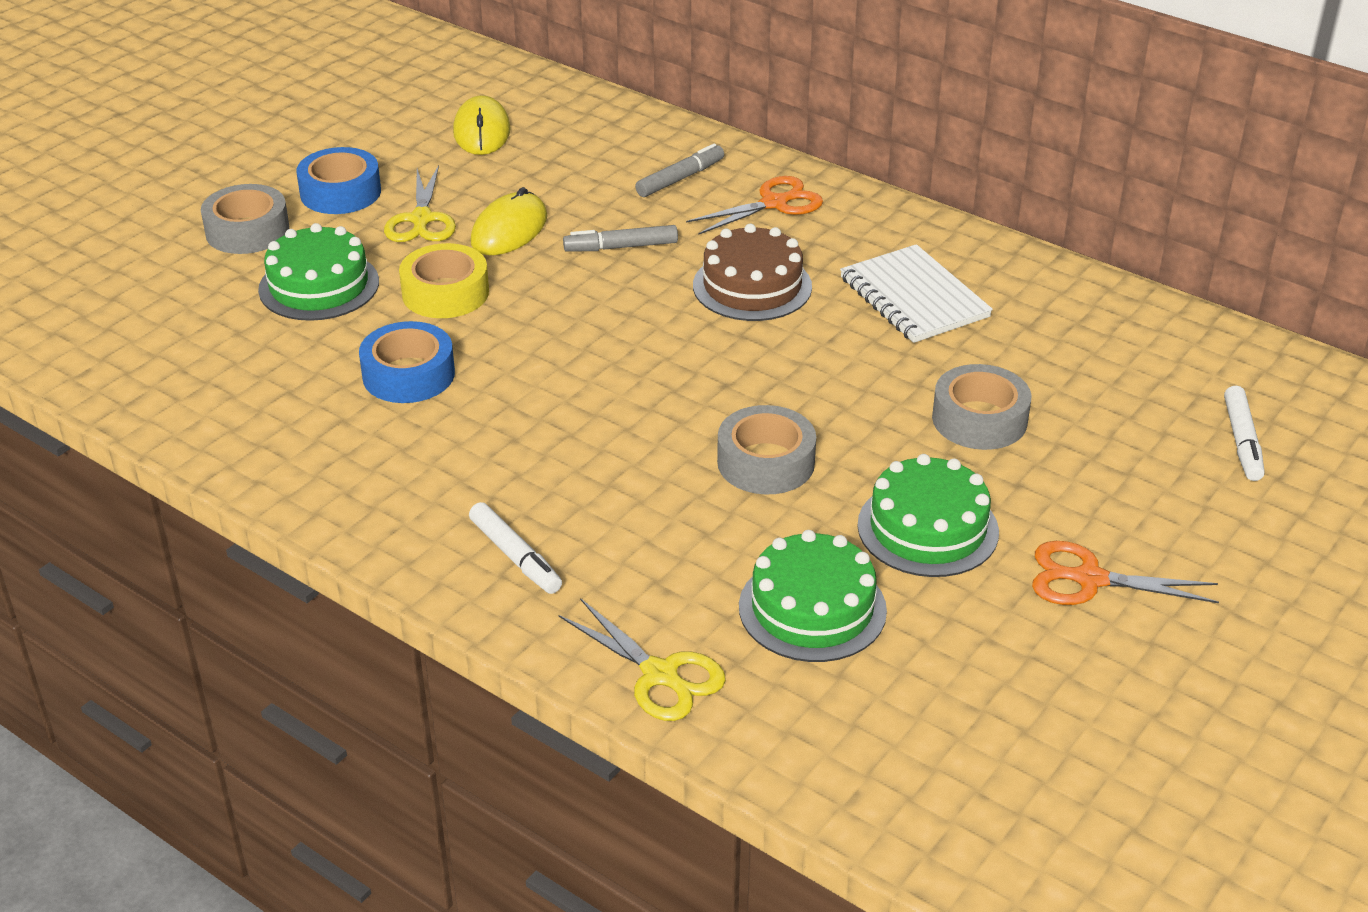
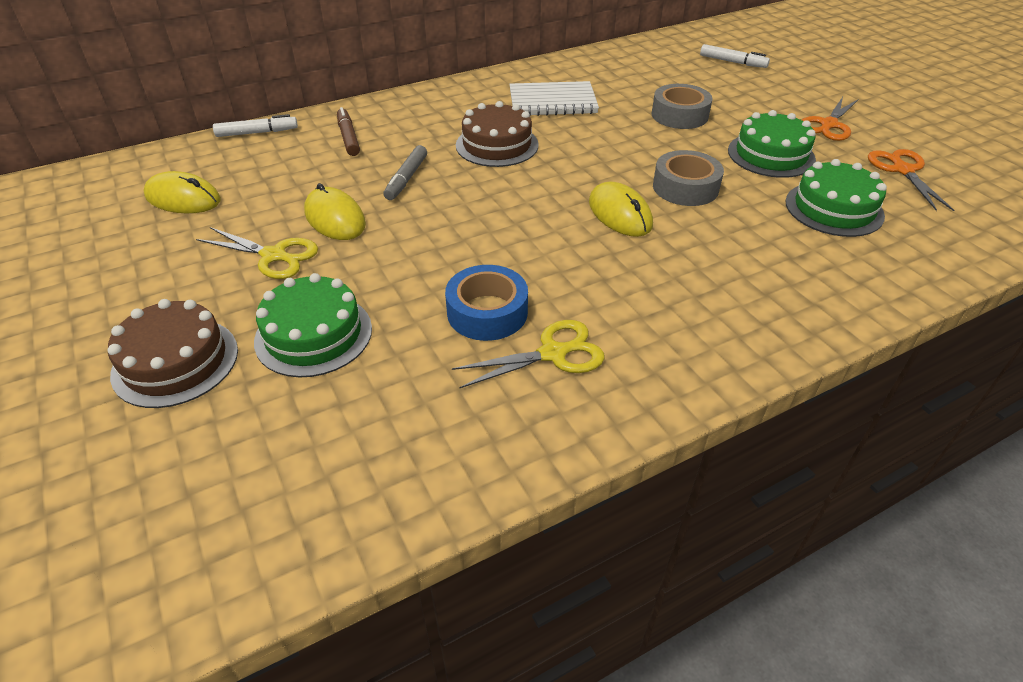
camera: 65 degrees left, 5 degrees up
(247, 231) = (175, 362): grey tape -> brown cake
(340, 192) = (181, 290): blue tape -> none
(445, 293) = (390, 268): yellow tape -> none
(515, 556) = (746, 312): white marker -> white marker (257, 133)
(659, 420) = (620, 213): none -> yellow mouse
(660, 675) = (889, 280): yellow scissors -> yellow scissors (553, 353)
(680, 178) = (348, 137): grey marker -> brown marker
(775, 203) = (414, 115): orange scissors -> orange scissors (902, 170)

